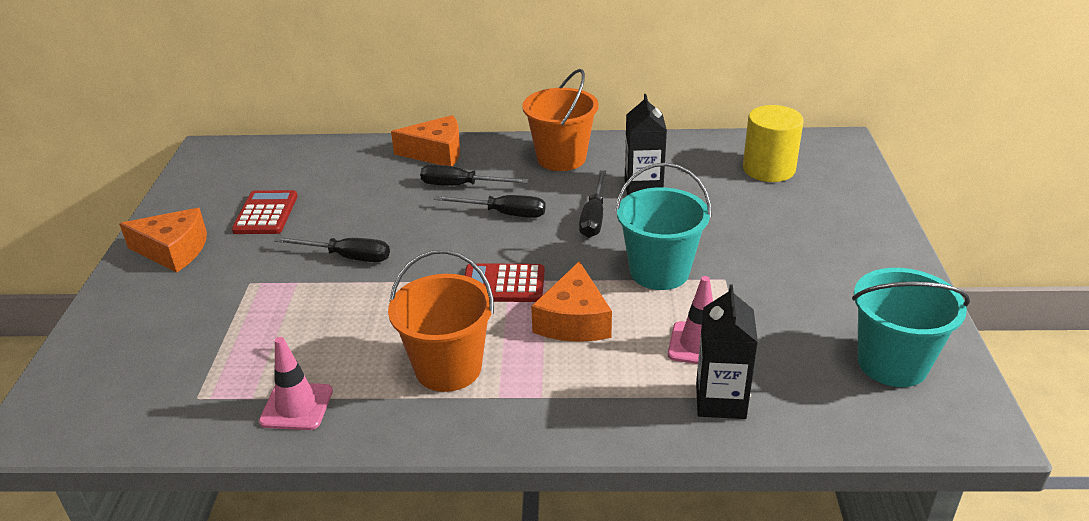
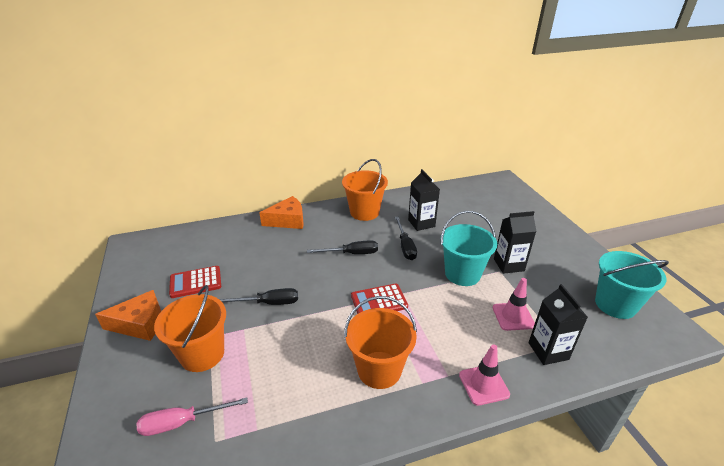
camera: 20 degrees left, 0 degrees up
(170, 369) = (182, 422): none -> pink screwdriver
(230, 300) = (202, 354): none -> orange bucket
(266, 213) = (195, 282): red calculator -> red calculator turned 90 degrees counterclockwise
(296, 406) = (293, 427): pink traffic cone -> pink traffic cone (483, 385)
(461, 185) = (315, 239): black screwdriver -> none
(574, 320) = (435, 317): orange cheese -> none
(747, 273) = (508, 265): none -> black carton
(768, 169) = (479, 201): yellow cylinder -> none

